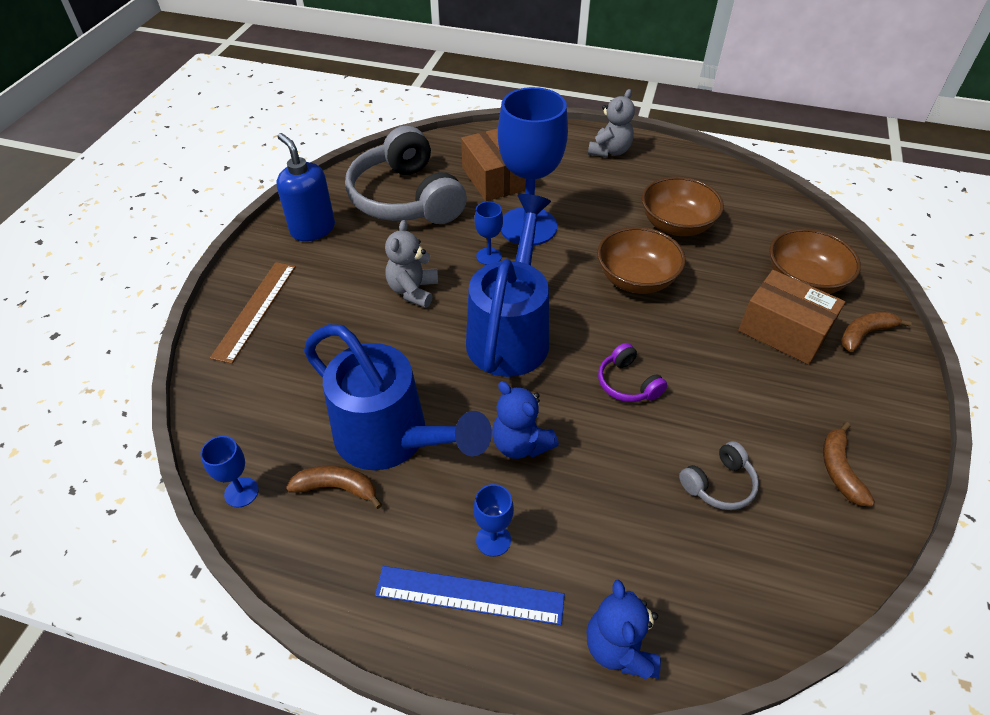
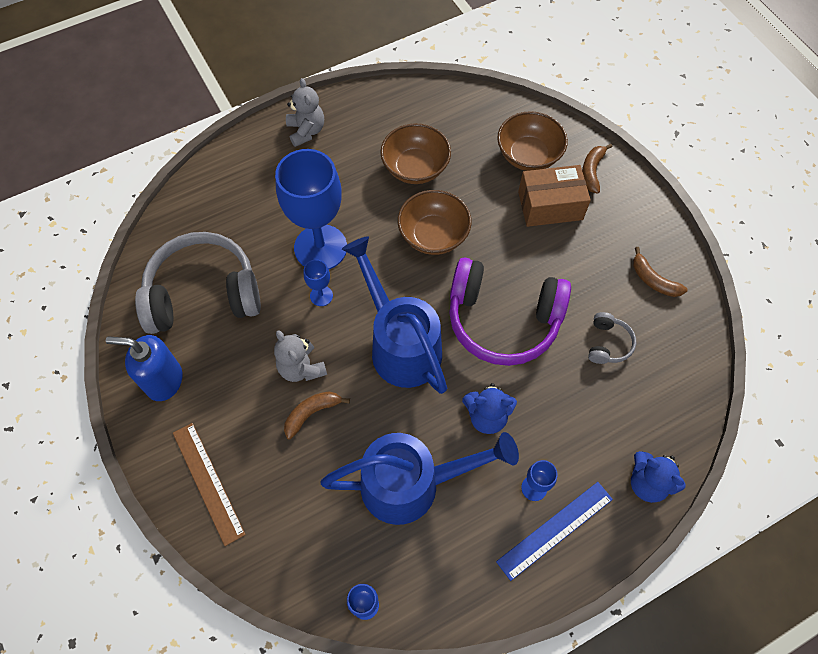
camera: 45 degrees left, 15 degrees up
(337, 488) = (417, 545): brown banana -> brown banana (312, 413)
(406, 198) = (203, 294): grey headphones -> grey headphones turned 150 degrees clockwise
(494, 179) = (249, 223): brown box -> none
(627, 383) = (503, 320): purple headphones -> purple headphones, size x2.32

